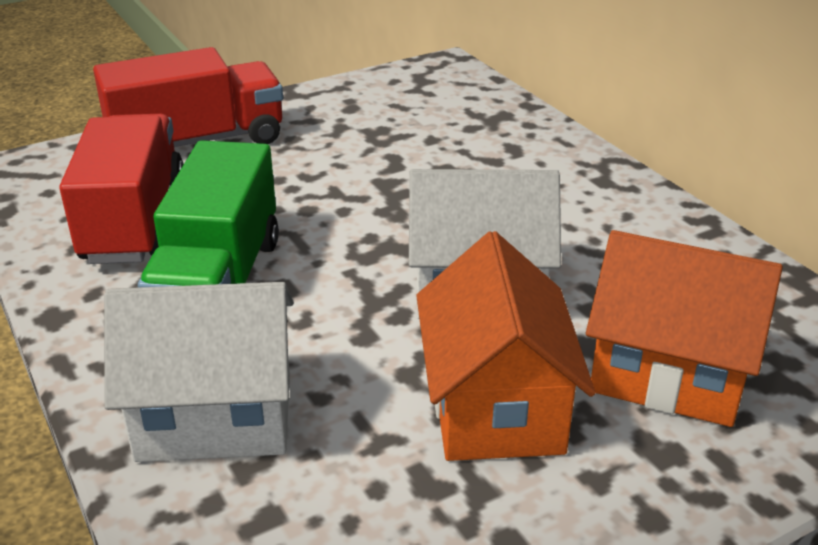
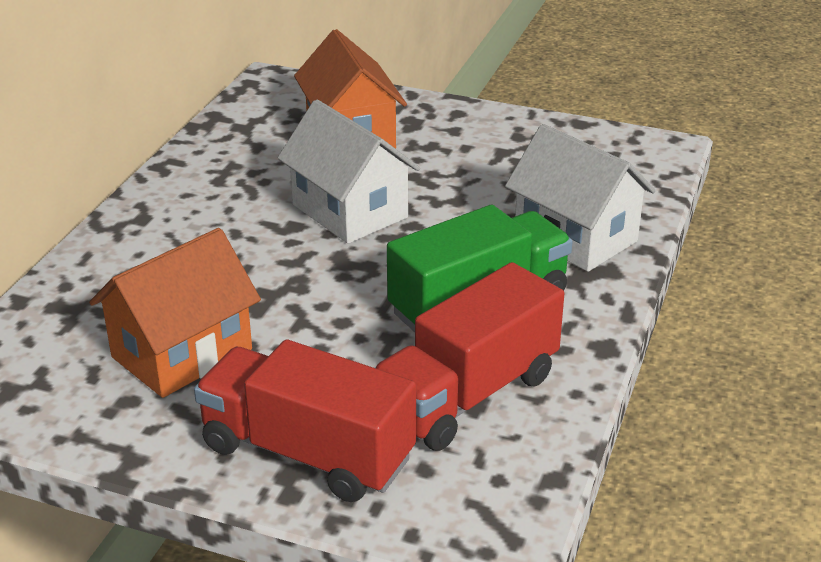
camera: 130 degrees left, 0 degrees up
(495, 406) = (444, 168): orange house -> orange house (182, 353)

